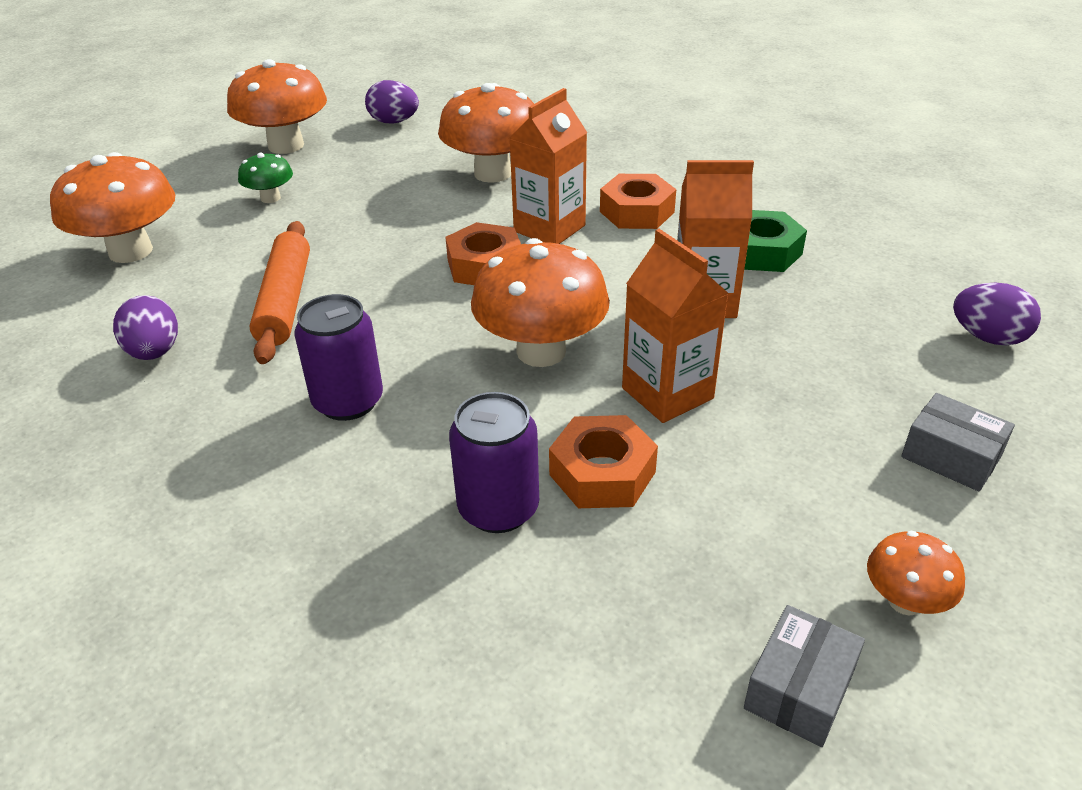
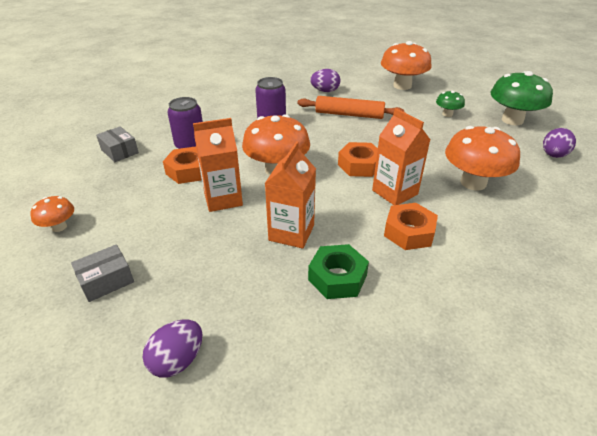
camera: 105 degrees right, 0 degrees up
(286, 145) = (512, 120): orange mushroom -> green mushroom
(799, 689) = (60, 189): grey box -> grey box (119, 151)

